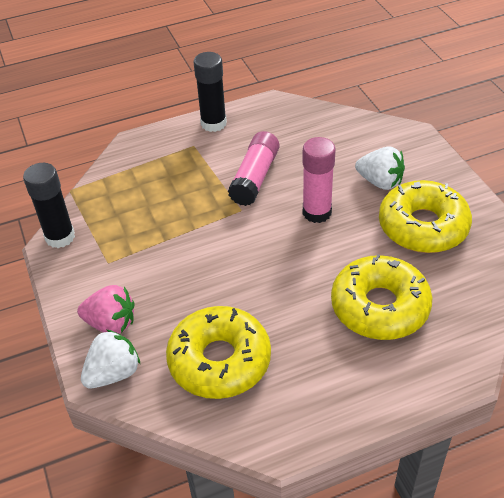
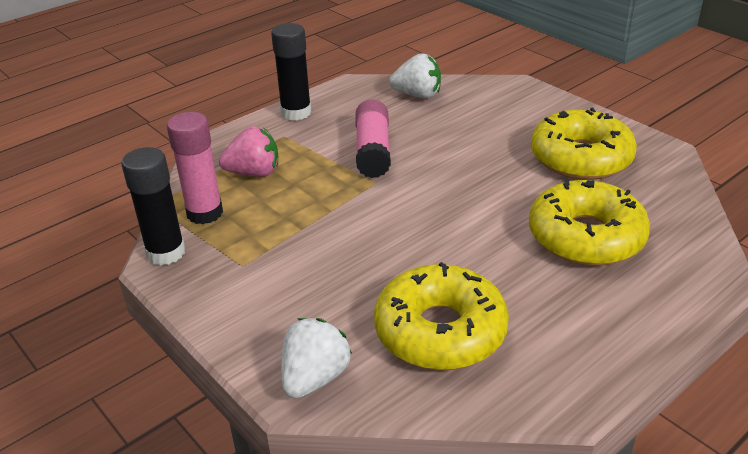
camera: 20 degrees left, 10 degrees down
(111, 323) = (282, 326): pink strawberry -> pink strawberry (254, 173)
(317, 212) = (461, 168): pink glue stick -> pink glue stick (205, 213)
(380, 182) = (510, 129): white strawberry -> white strawberry (417, 95)

